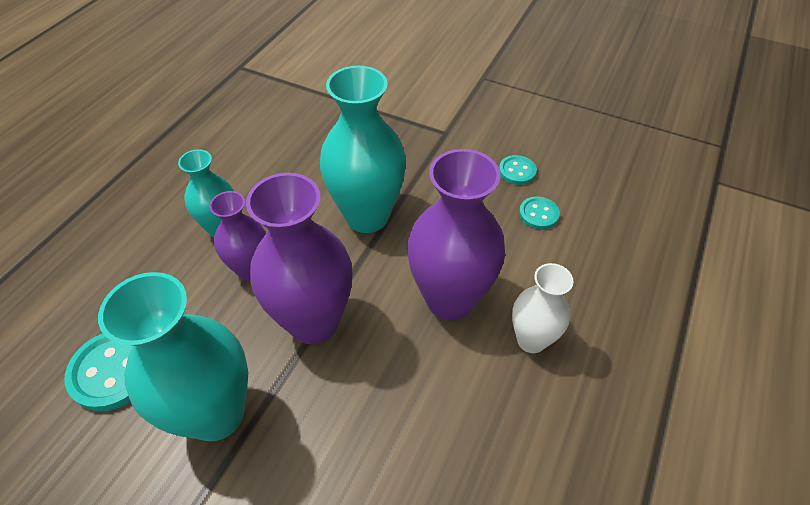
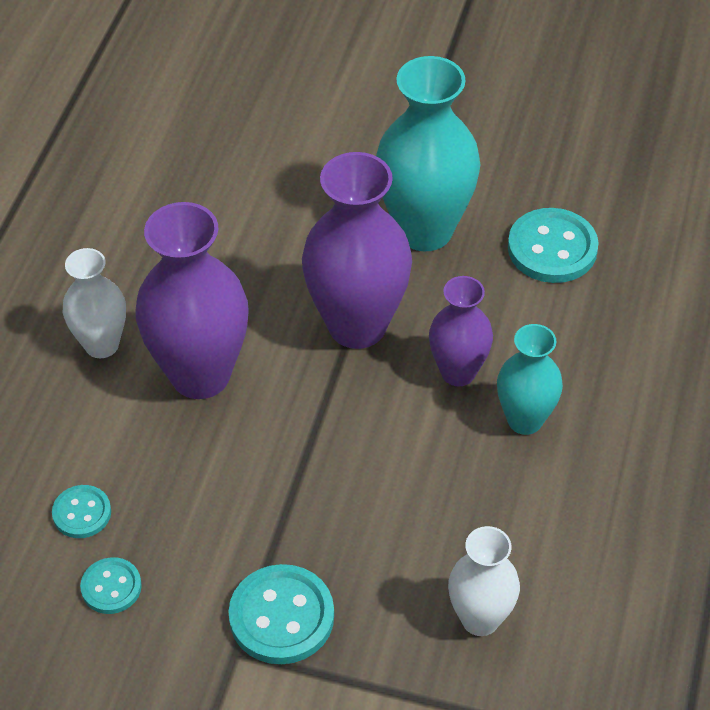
camera: 170 degrees right, 0 degrees up
(305, 129) = (480, 619): none -> white vase
(367, 216) = (330, 470): turquoise vase -> none
(416, 144) = (281, 616): none -> turquoise button

